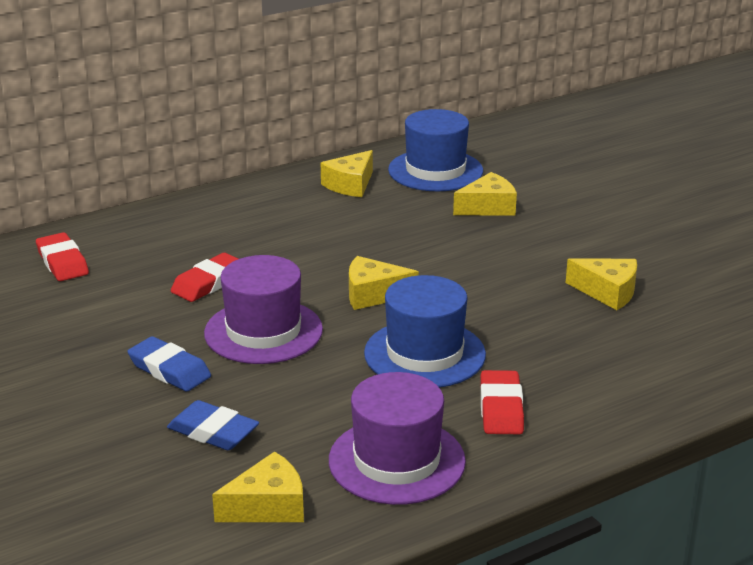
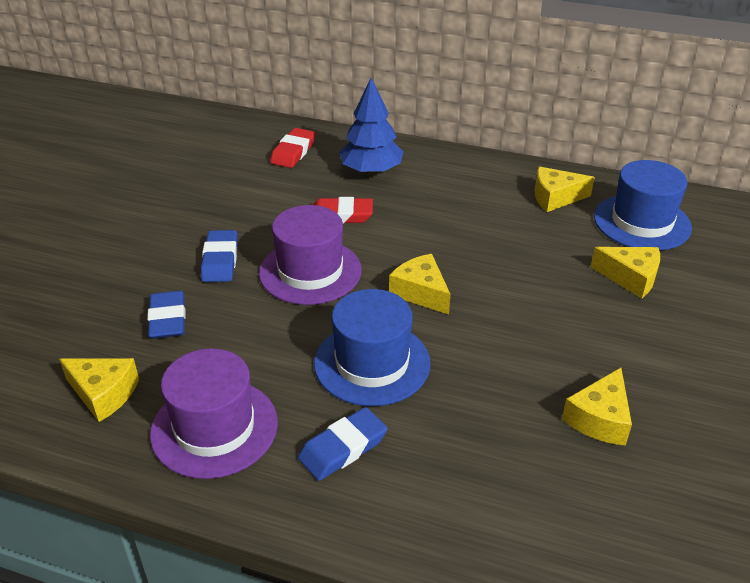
camera: 50 degrees right, 10 degrees up
(168, 240) = (371, 171): none -> blue tree
(501, 408) = (343, 448): red eraser -> blue eraser
(607, 292) = (600, 419): yellow cheese -> yellow cheese turned 45 degrees clockwise

